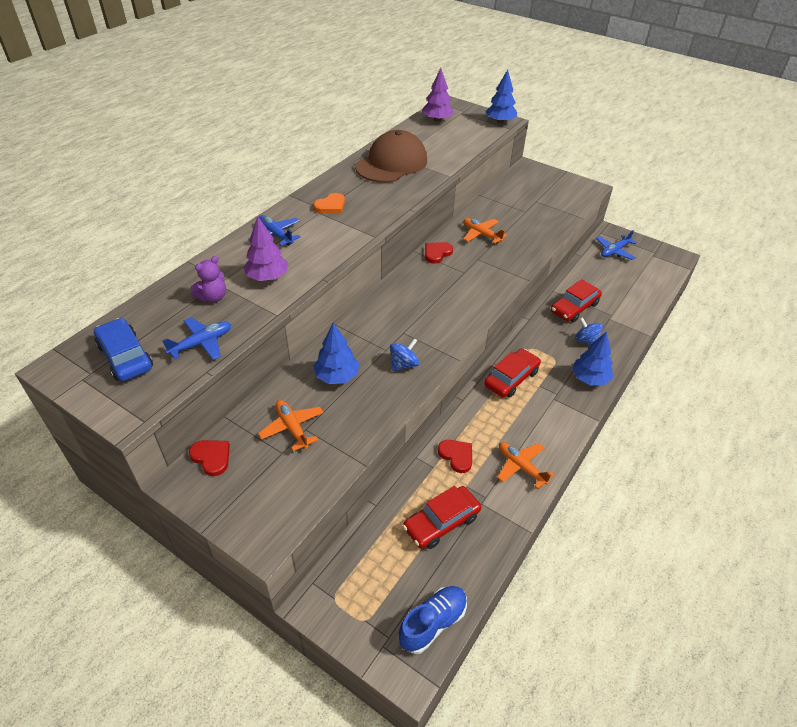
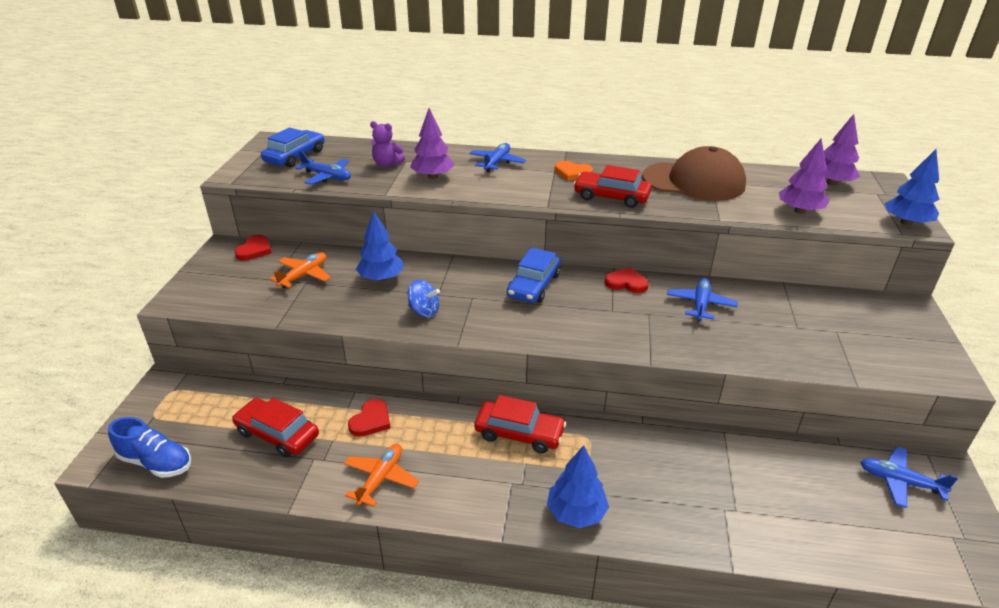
camera: 65 degrees right, 10 degrees down
(409, 296) = (533, 285): none -> blue car
(461, 145) = (799, 211): none -> purple tree
(481, 235) = (700, 304): orange plane -> blue plane
(574, 307) = (710, 463): red car -> red car (611, 197)
(586, 340) = (650, 491): blue spinning top -> none

